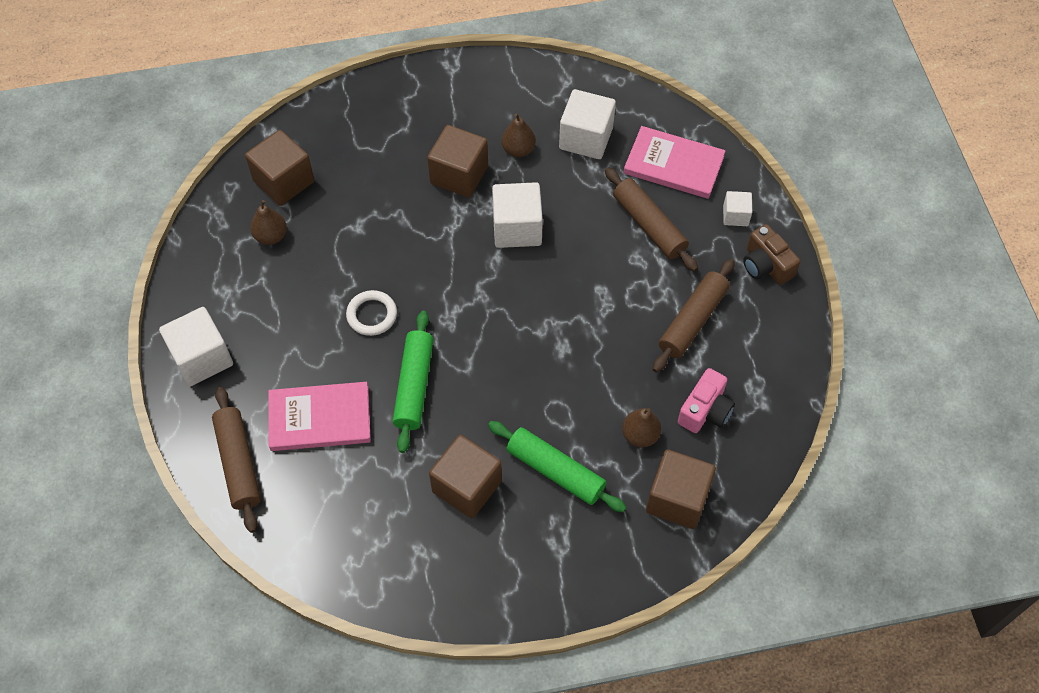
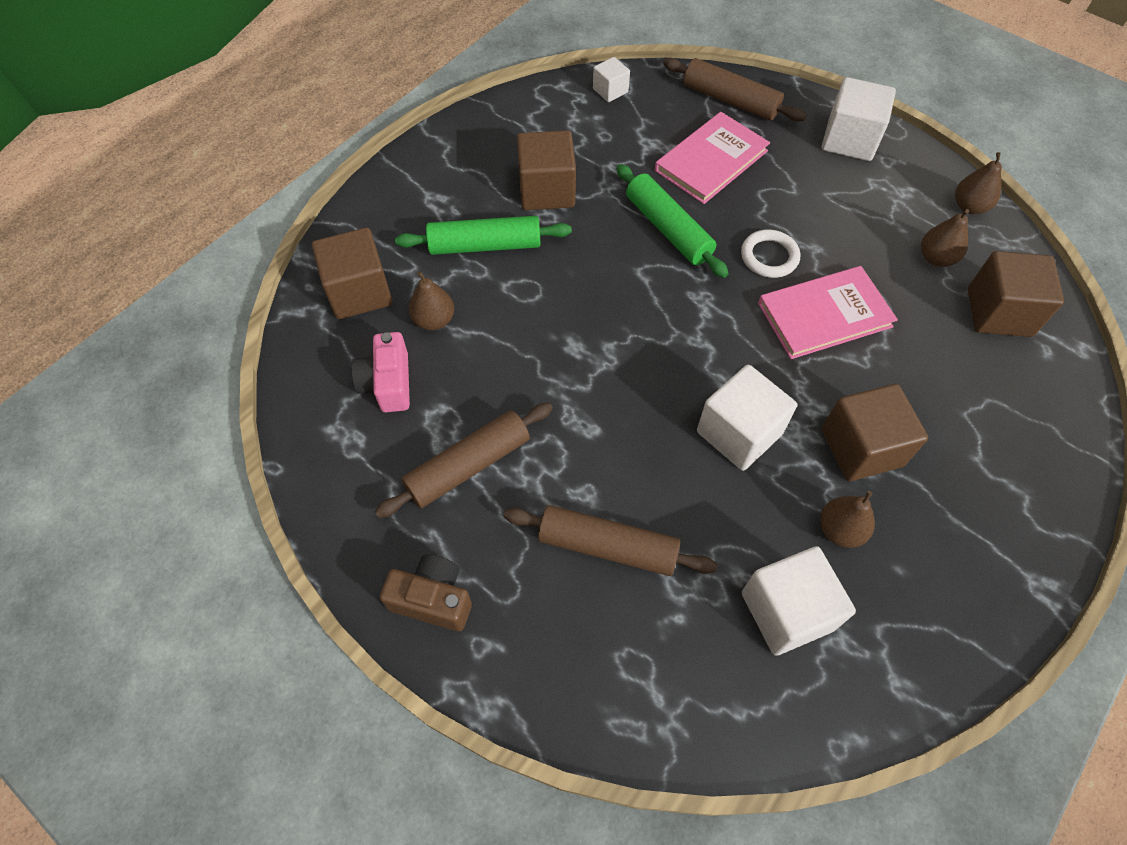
camera: 140 degrees right, 0 degrees up
(200, 251) = (969, 206): none -> brown pear
(673, 165) = (651, 660): pink book -> pink book (824, 315)
(692, 321) = (468, 466): brown rolling pin -> brown rolling pin turned 60 degrees clockwise
(735, 216) = (518, 643): white cube -> white cube (610, 90)

